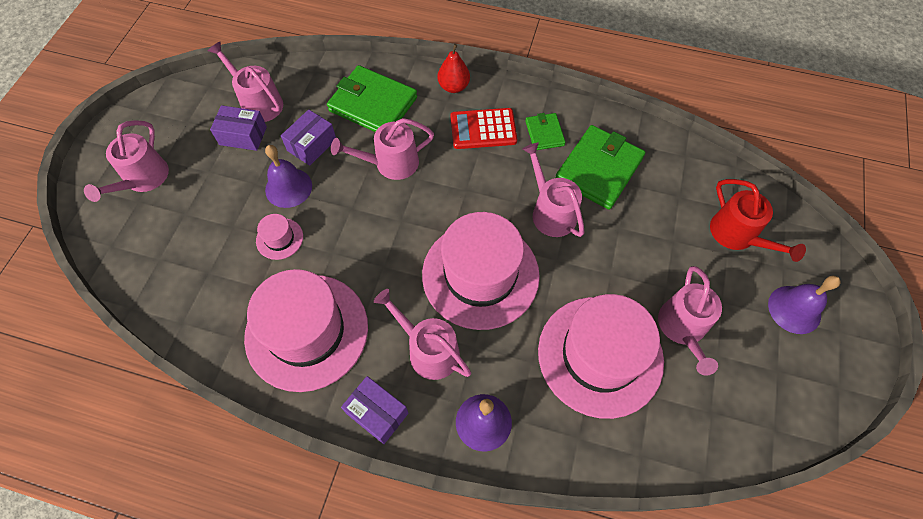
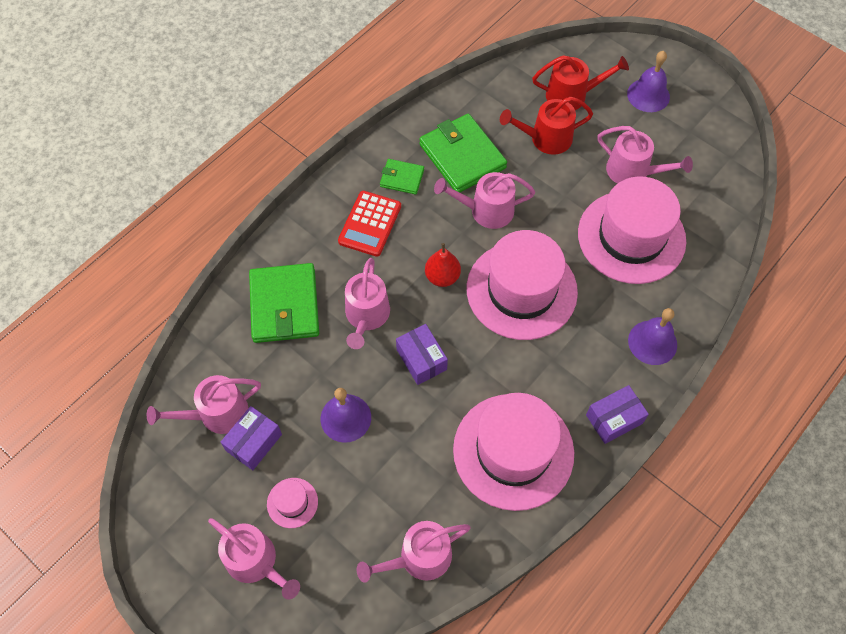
camera: 65 degrees left, 0 degrees up
(279, 238) = (402, 444): pink hat -> pink hat (292, 502)
(312, 145) = (304, 379): purple box -> purple box (421, 359)
(373, 104) = (284, 305): green wallet -> green wallet turned 60 degrees counterclockwise
(428, 350) = (574, 358): pink watering can -> pink watering can (419, 557)
(454, 87) = (304, 227): red pear -> red pear (442, 277)
(667, 231) = (546, 138): none -> red watering can

